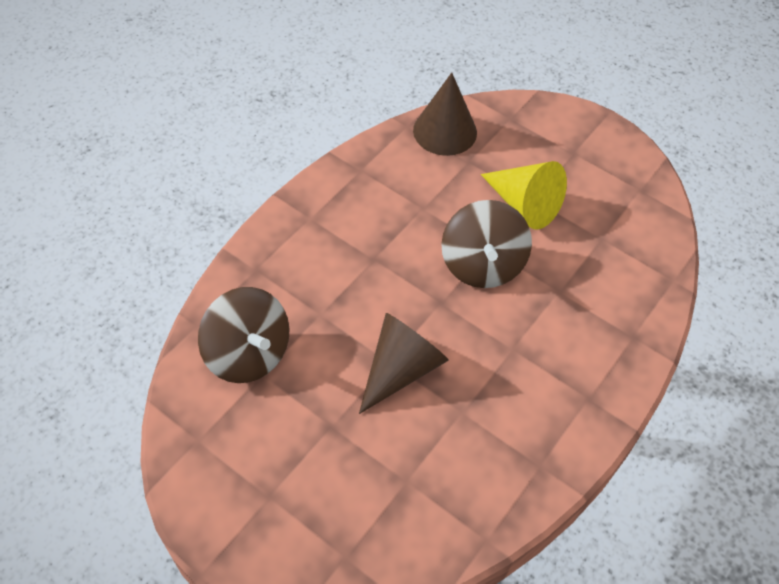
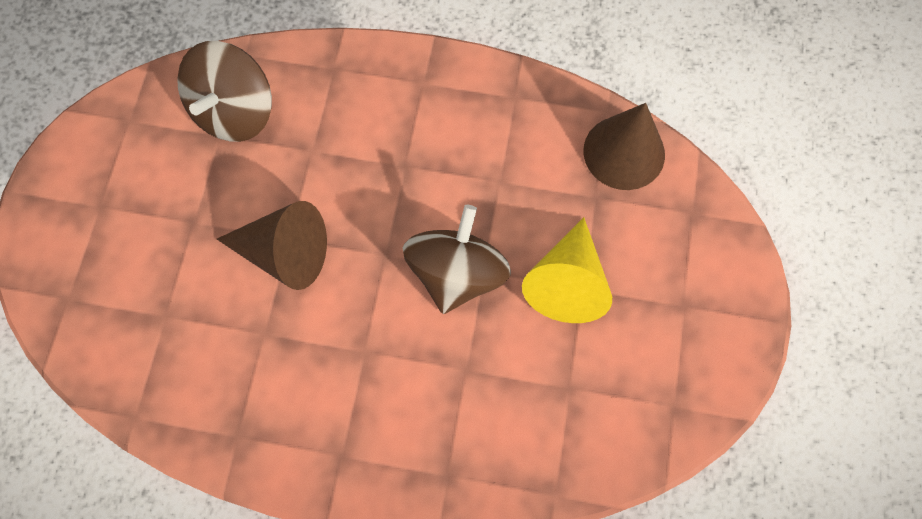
camera: 65 degrees right, 15 degrees up
(482, 264) = (457, 273): brown spinning top -> brown spinning top turned 135 degrees clockwise

